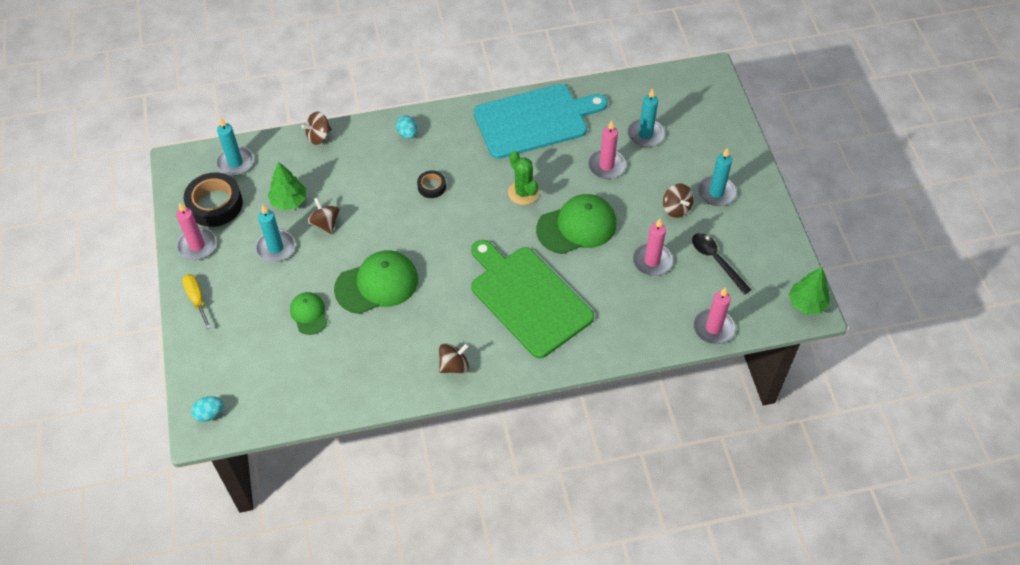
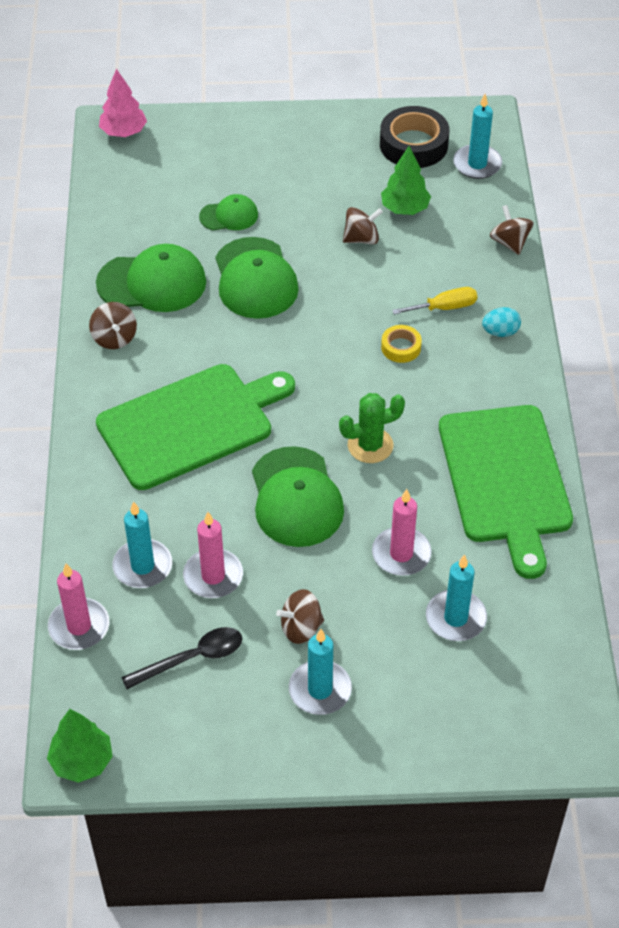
camera: 100 degrees right, 5 degrees down
(197, 246) = (354, 128): pink candle -> none
(197, 299) = (277, 126): yellow screwdriver -> yellow screwdriver (444, 307)
(209, 414) = (123, 132): turquoise egg -> pink tree
(275, 248) = (334, 193): turquoise candle -> turquoise candle (142, 566)
(391, 352) = (152, 283): none -> green cap
(431, 186) = (401, 347): black tape -> yellow tape
(534, 120) = (506, 479): turquoise cutting board -> green cutting board

